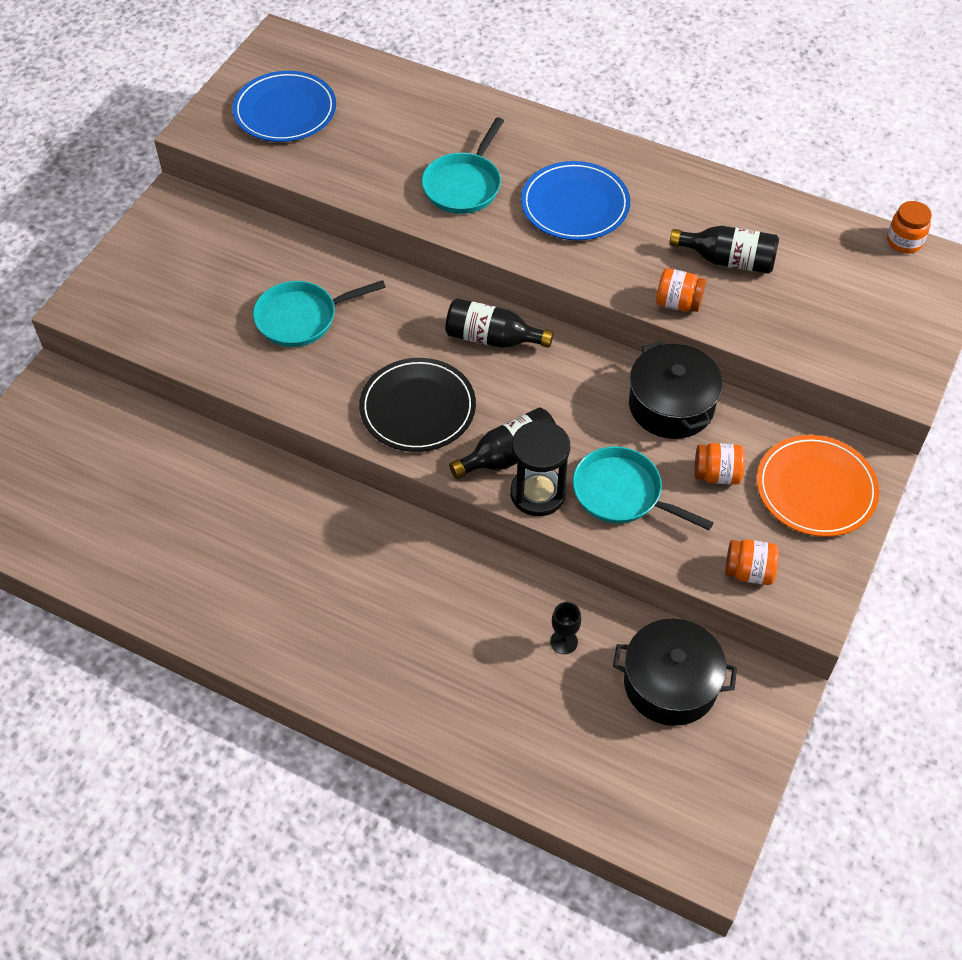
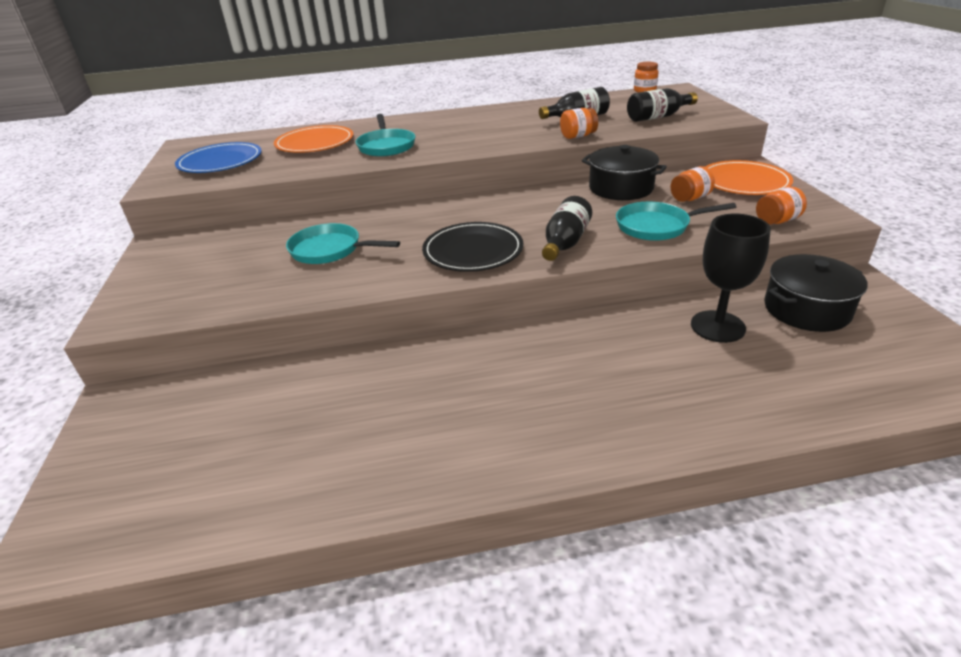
camera: 35 degrees left, 20 degrees down
(302, 318) = (330, 250): turquoise pan -> turquoise pan turned 75 degrees clockwise
(402, 127) = (315, 143): none -> orange plate
(492, 338) = (477, 207): black bottle -> black bottle (657, 117)
(538, 493) = (609, 248): black hourglass -> none
(564, 642) = (717, 326): black goblet -> black goblet, size x2.12
(575, 205) = (465, 131): blue plate -> none

